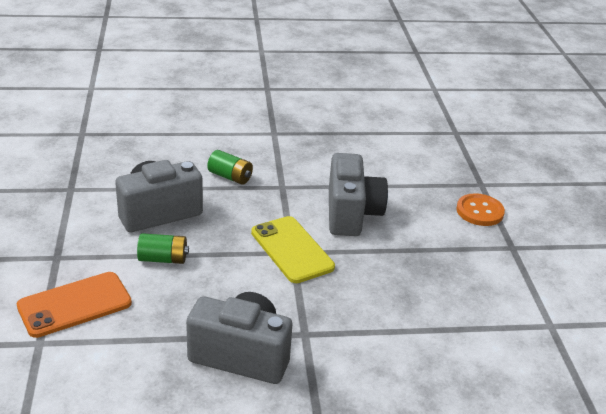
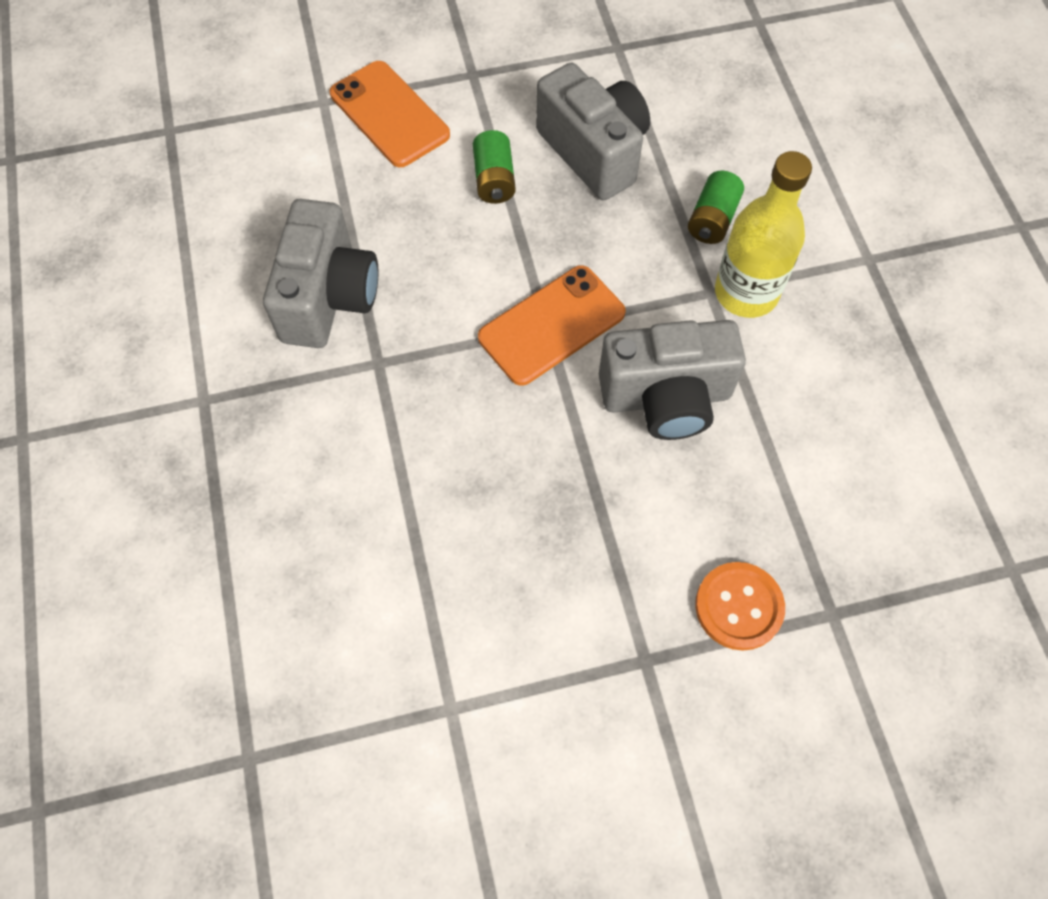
camera: 85 degrees right, 30 degrees up
(286, 174) = (746, 293): none -> yellow bottle
(292, 250) = (552, 325): yellow phone -> orange phone

